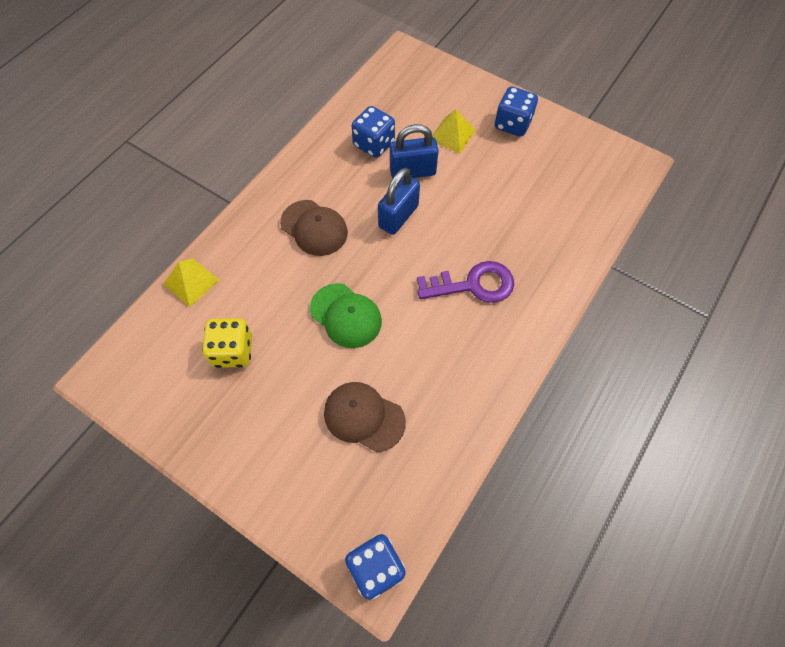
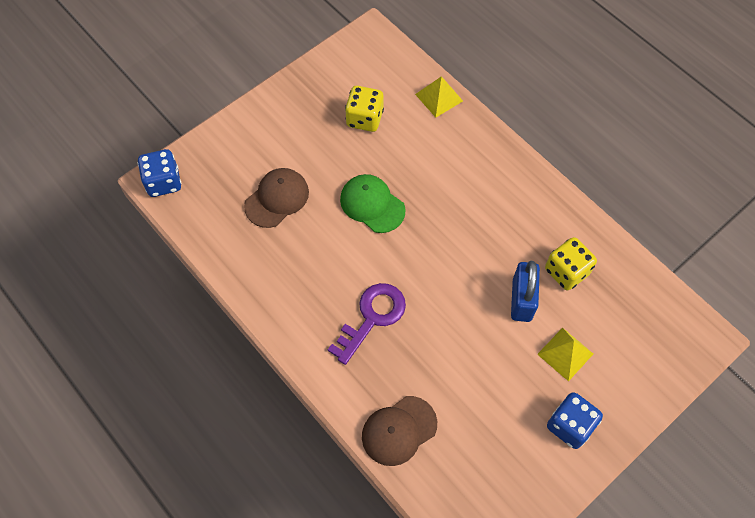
camera: 105 degrees right, 0 degrees up
(314, 228) = (472, 197): brown cap -> brown cap (399, 430)
(346, 315) = (372, 204): green cap -> green cap turned 75 degrees clockwise
(374, 144) = (566, 271): blue dice -> yellow dice
(398, 216) = (468, 272): blue padlock -> none
(473, 285) = (372, 318): purple key -> purple key turned 150 degrees counterclockwise

